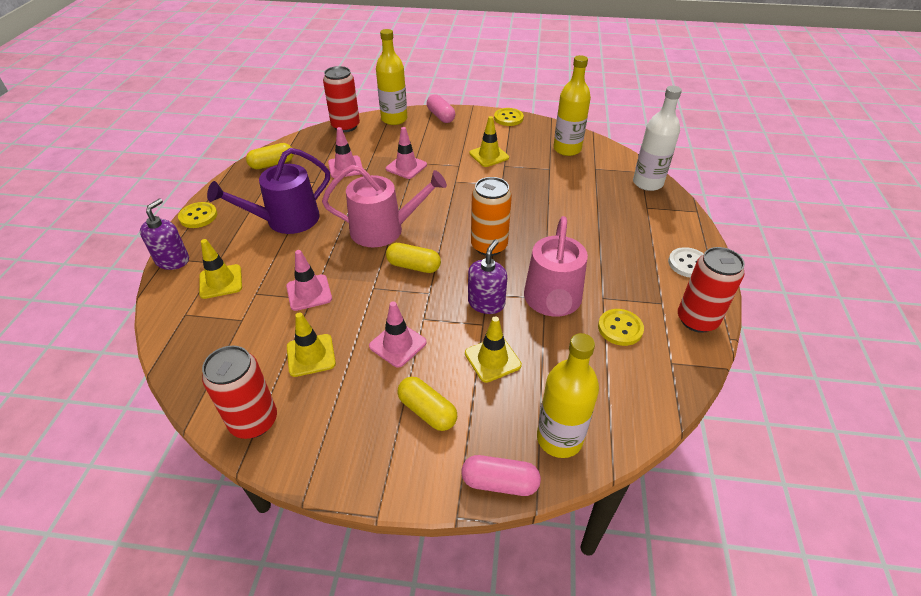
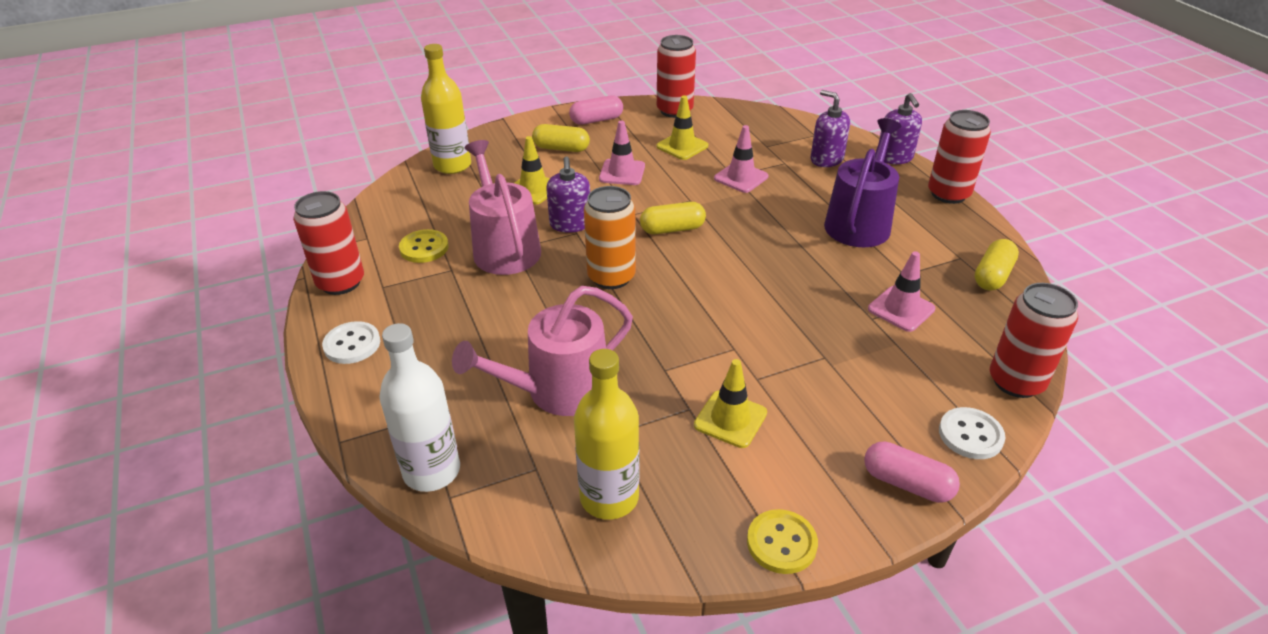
camera: 150 degrees right, 5 degrees down
(198, 216) = (948, 194): yellow button -> red can
(221, 281) = (826, 159): yellow traffic cone -> purple soap dispenser
(383, 230) = (746, 251): pink watering can -> pink watering can (559, 391)
(394, 119) = (970, 435): yellow bottle -> white button
(406, 167) = (825, 343): pink traffic cone -> none
(500, 483) = (484, 136): pink capsule -> pink capsule (596, 120)

